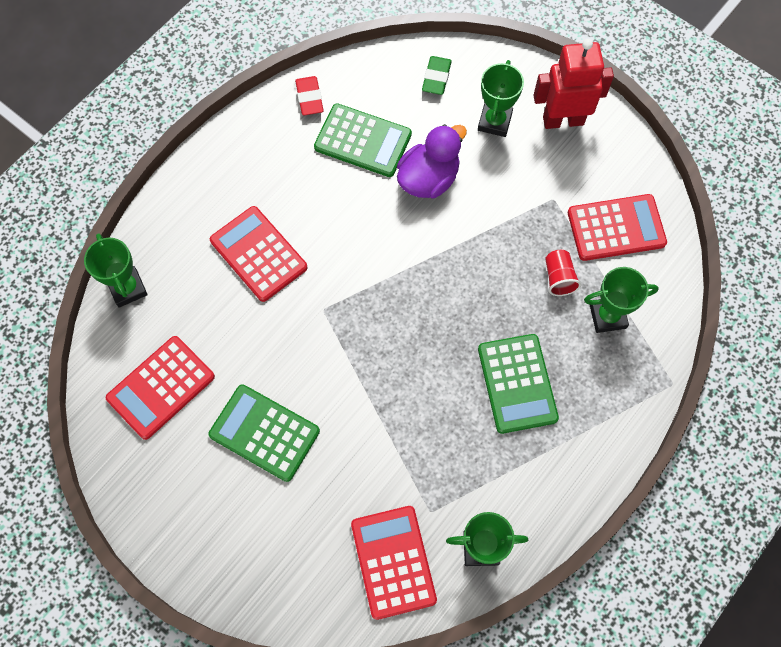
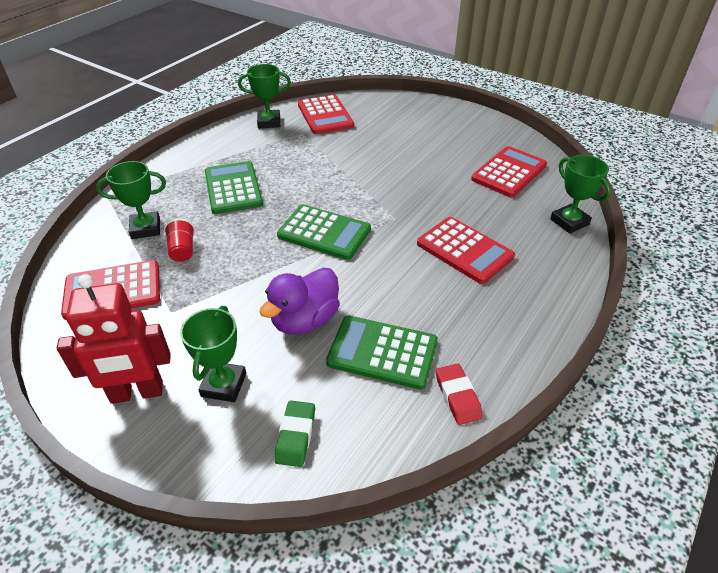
camera: 175 degrees right, 25 degrees down
(264, 433) = (423, 157): green calculator -> green calculator (324, 233)

